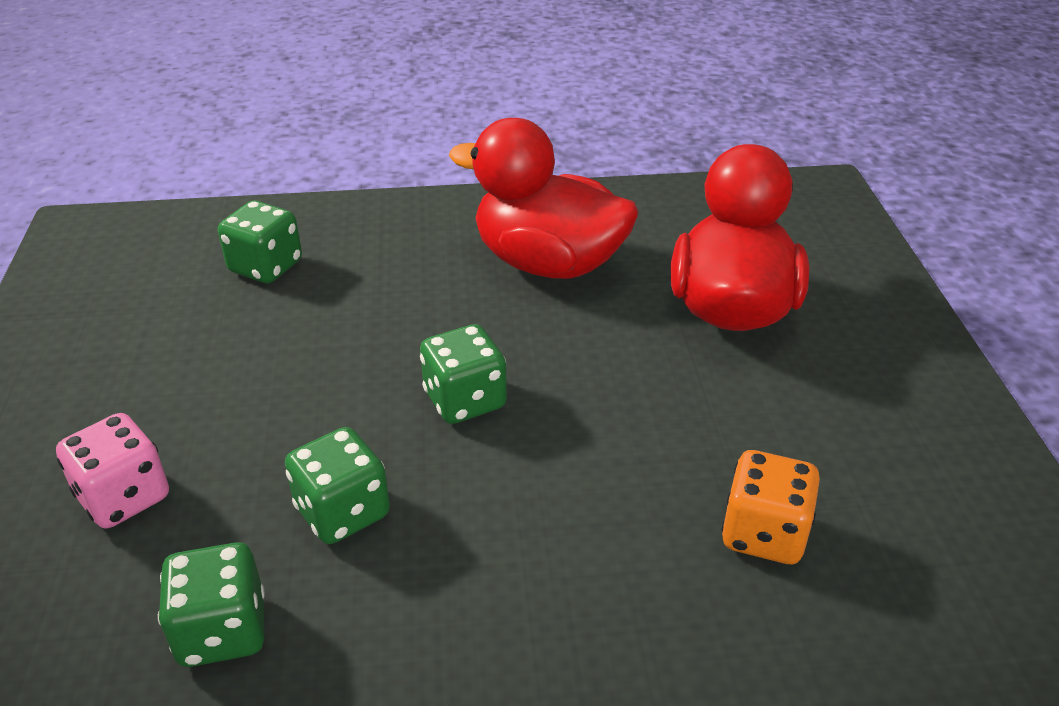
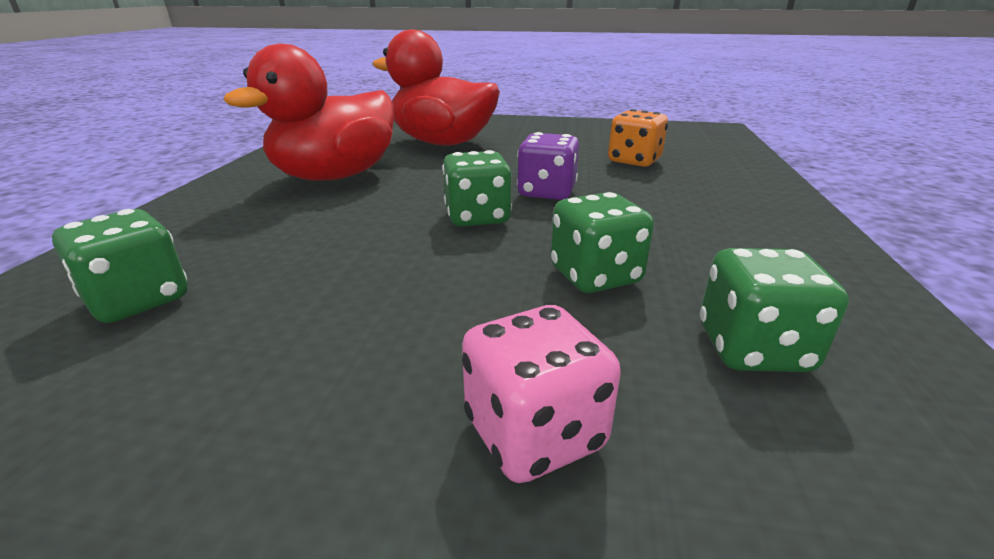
camera: 75 degrees left, 10 degrees down
(567, 446) = (546, 192): none -> purple dice

